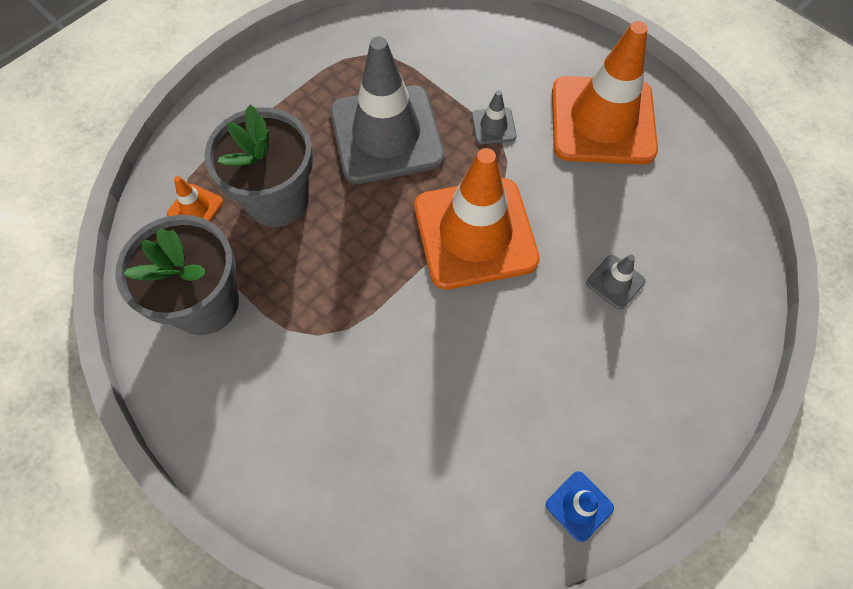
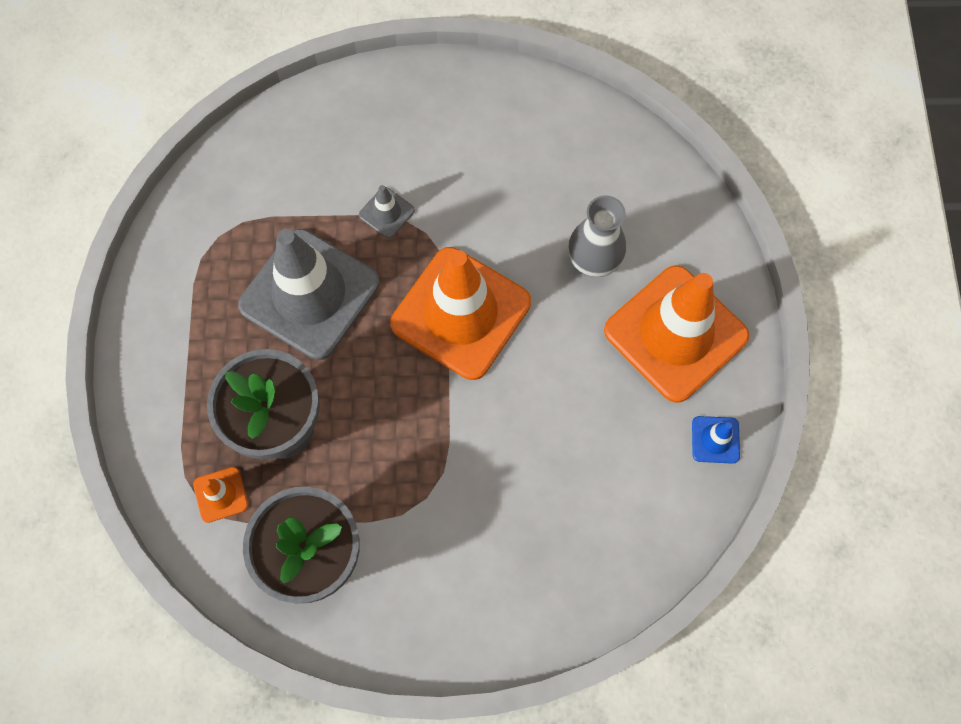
camera: 45 degrees left, 5 degrees up
(602, 120) = (464, 136): orange traffic cone -> orange traffic cone (675, 333)
(615, 282) = (593, 260): grey traffic cone -> grey vase

